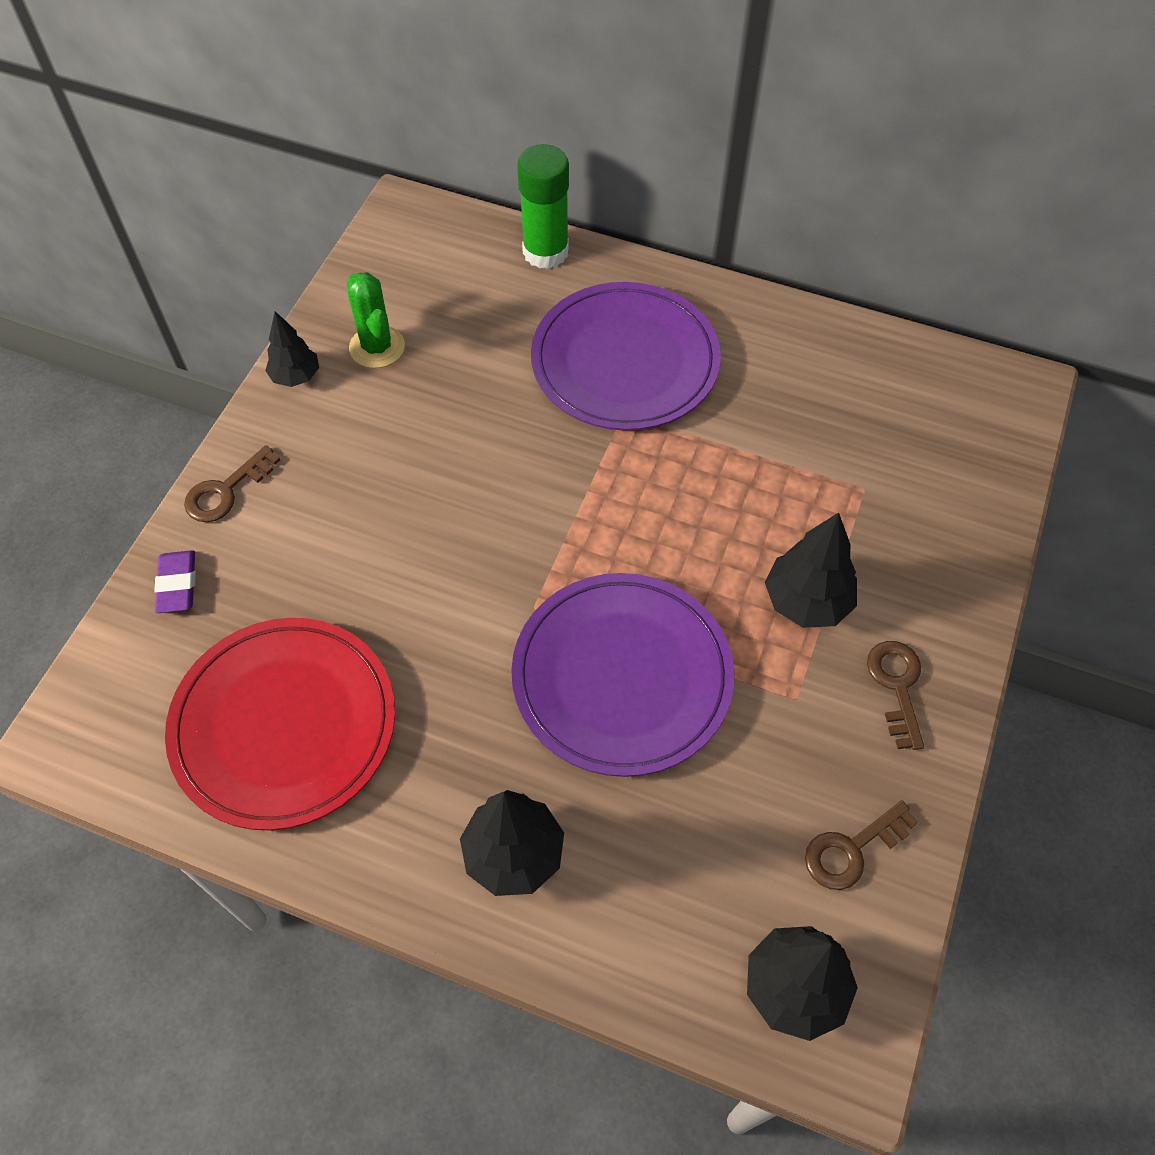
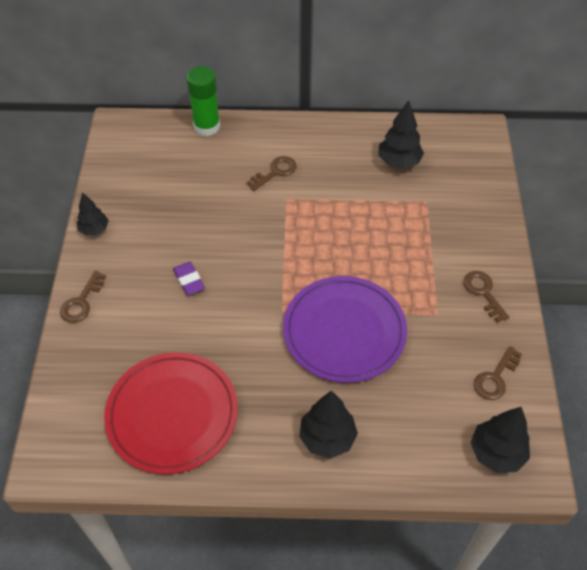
camera: 20 degrees left, 5 degrees down
(177, 584) = (76, 360): purple eraser -> purple eraser (189, 280)
(377, 347) = (134, 201): green cactus -> none
(625, 362) = (275, 172): purple plate -> brown key
(806, 602) = (421, 265): black tree -> black tree (398, 162)

